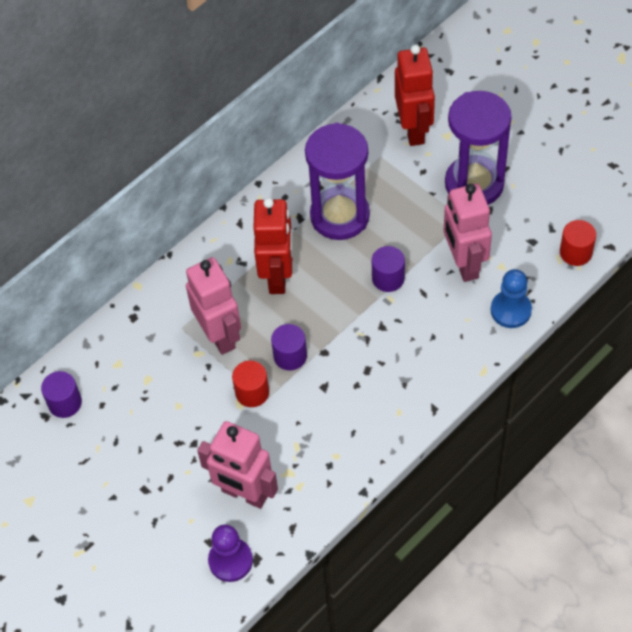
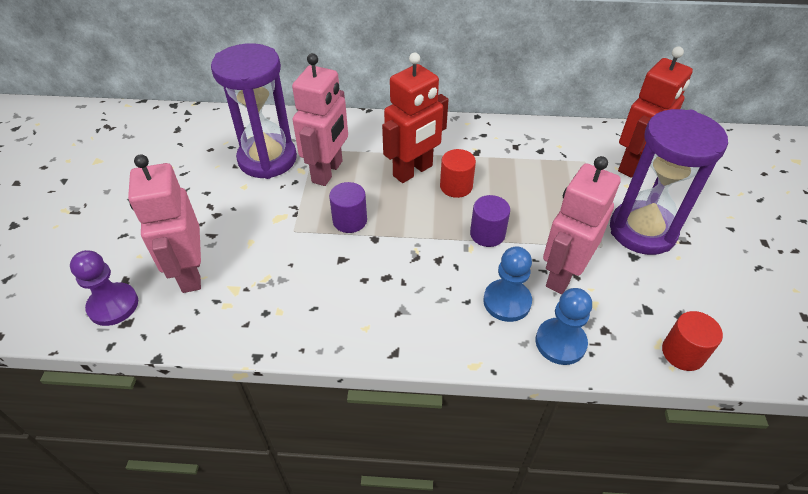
camera: 45 degrees right, 10 degrees down
(65, 403) = (196, 132): purple cylinder -> none
(252, 392) = (294, 219): red cylinder -> red cylinder (456, 186)
(340, 216) = (506, 171): purple hourglass -> purple hourglass (267, 159)
(454, 314) = (507, 301): none -> blue pawn

